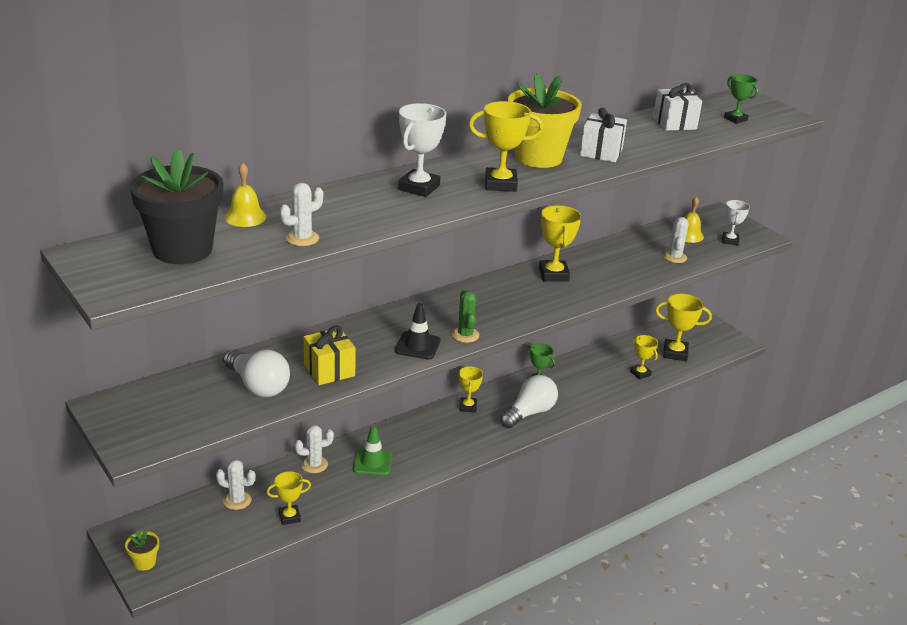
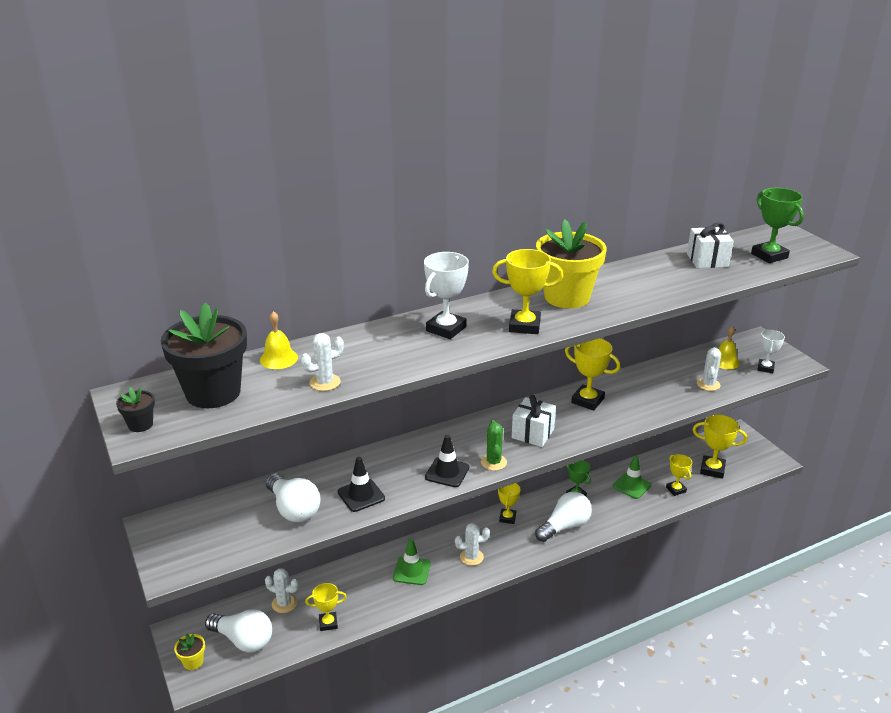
camera: 10 degrees right, 0 degrees up
(110, 281) = (140, 425): none -> black flower pot
(197, 538) = (243, 640): none -> white light bulb
(314, 464) = (358, 570): white cactus -> white cactus (471, 557)
(329, 370) = (361, 495): yellow gift -> black traffic cone
(553, 274) = (587, 400): yellow trophy -> yellow trophy turned 60 degrees counterclockwise
(594, 371) = (631, 486): none -> green traffic cone
(601, 152) = (629, 292): white gift -> white gift (532, 433)
(735, 119) = (769, 256): green trophy -> green trophy, size x1.57

